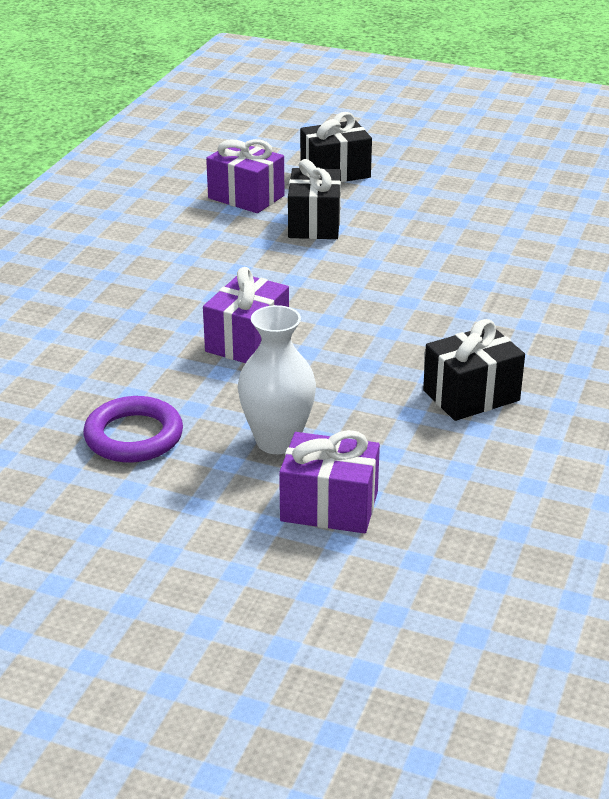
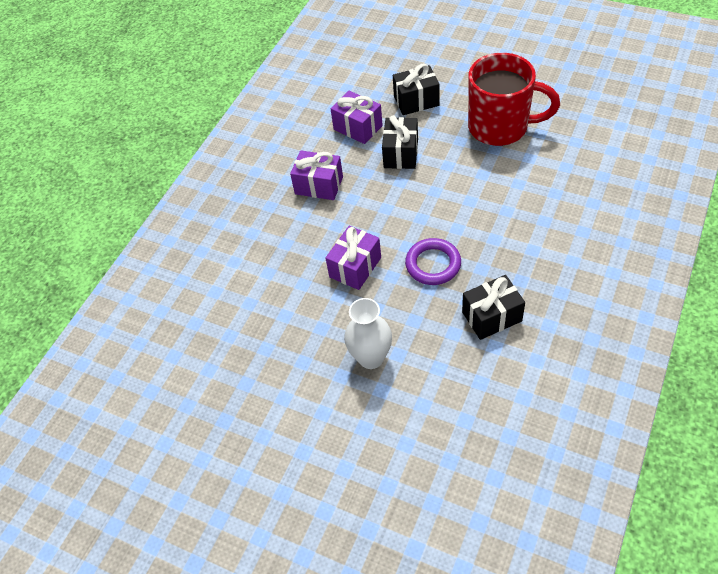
camera: 10 degrees right, 20 degrees up
(134, 436) = (286, 353): purple ring -> purple ring (433, 264)
(329, 506) = (400, 414): purple gift -> purple gift (319, 185)
(465, 200) = (500, 127): none -> red mug

